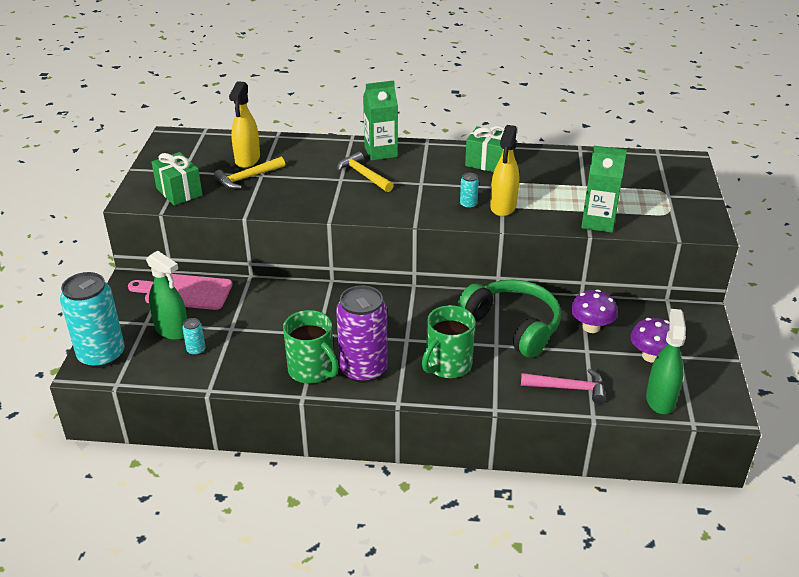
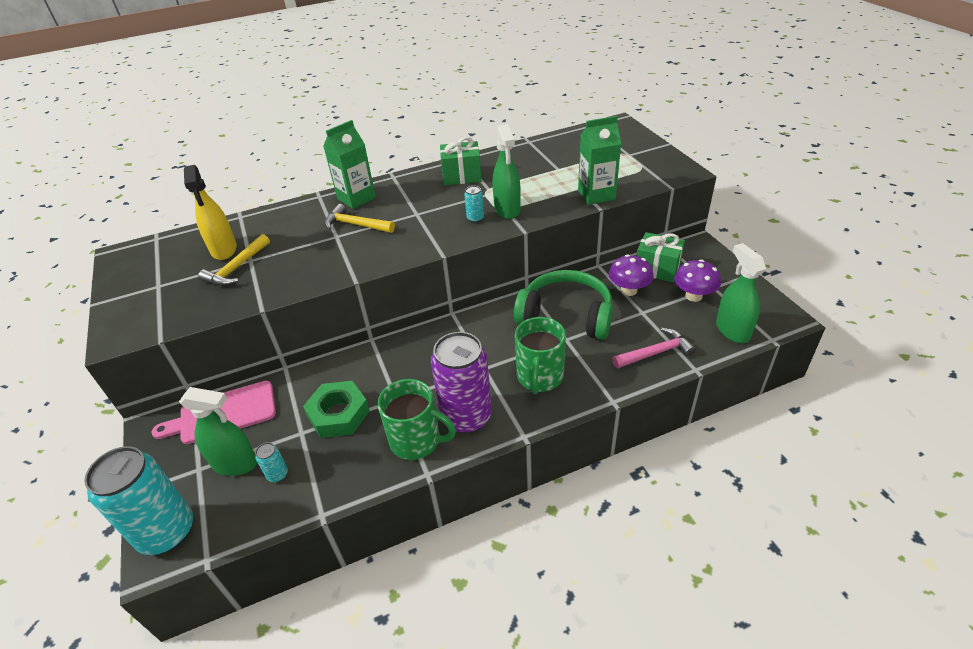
camera: 25 degrees left, 5 degrees up
(179, 192) = (167, 309): green gift -> green gift (657, 269)
(267, 327) = (338, 414): none -> green nut
(503, 207) = (507, 209): yellow spray bottle -> green spray bottle

